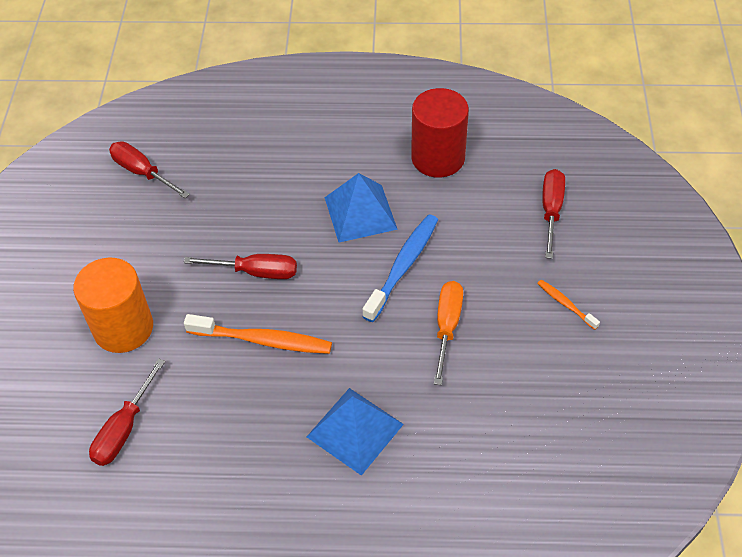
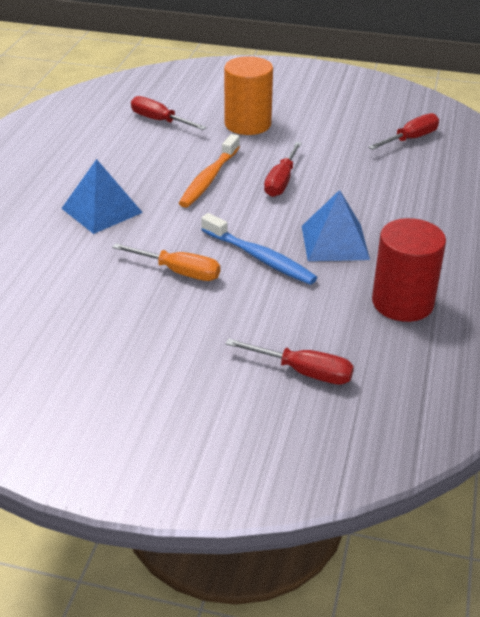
camera: 100 degrees right, 15 degrees down
(565, 304) = (171, 353): orange toothbrush -> none

